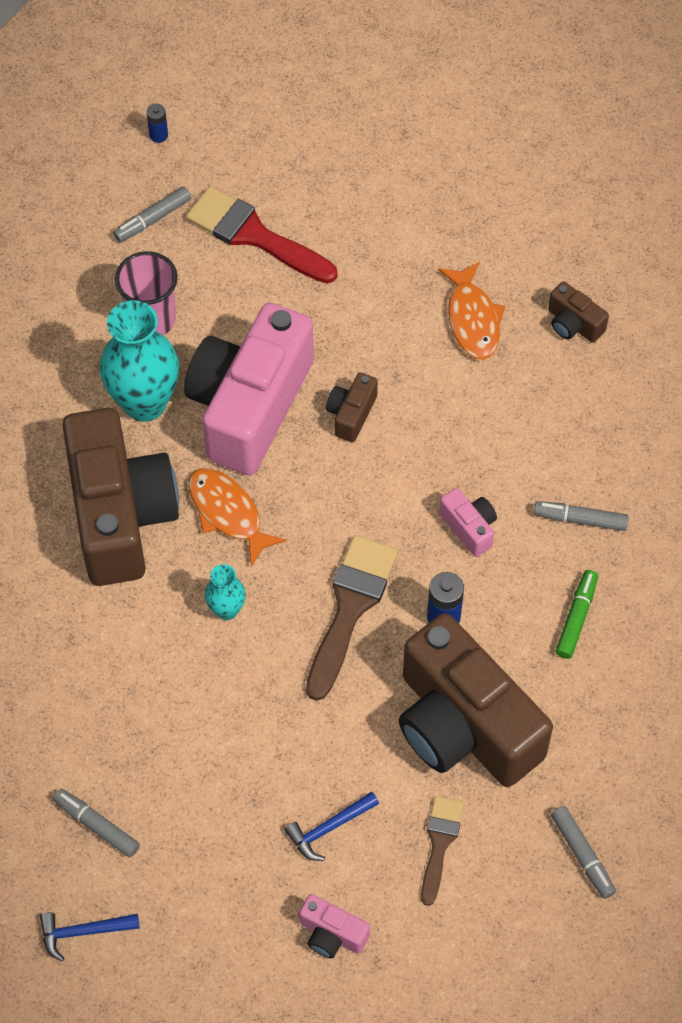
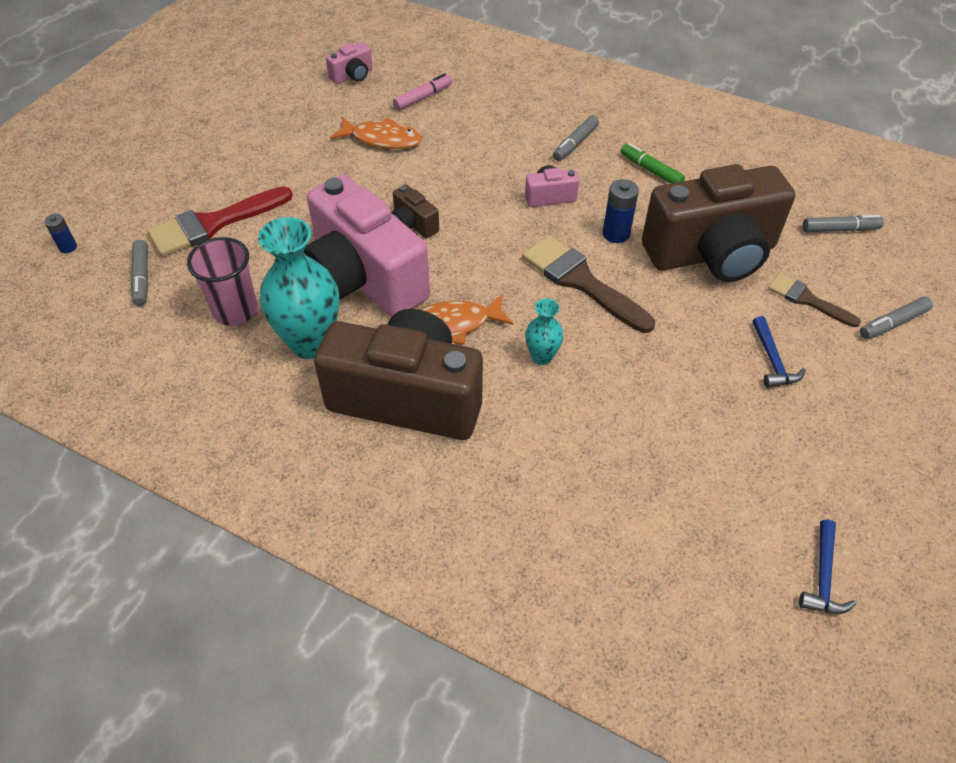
camera: 65 degrees left, 10 degrees down
(97, 825) = (714, 526): grey marker -> grey marker (892, 323)
(332, 934) = (870, 391): pink camera -> pink camera (352, 76)
(573, 324) = (423, 97): brown camera -> pink marker

